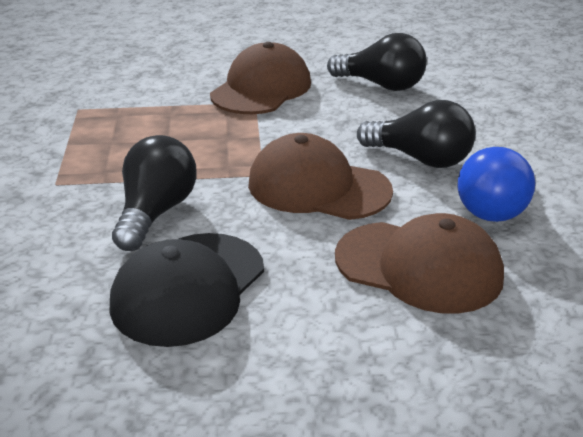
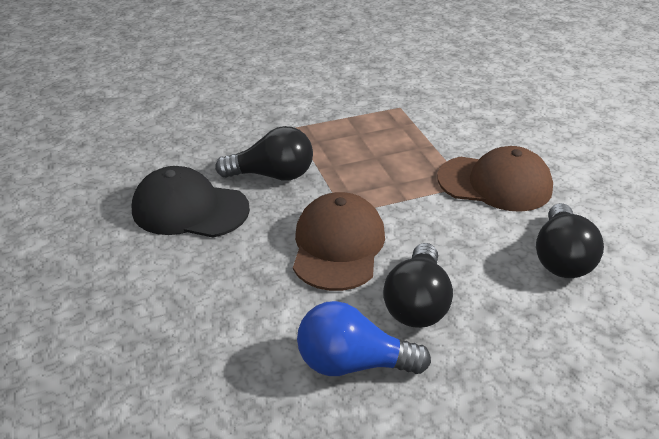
camera: 75 degrees right, 5 degrees up
(419, 267) = (239, 319): brown cap -> none

